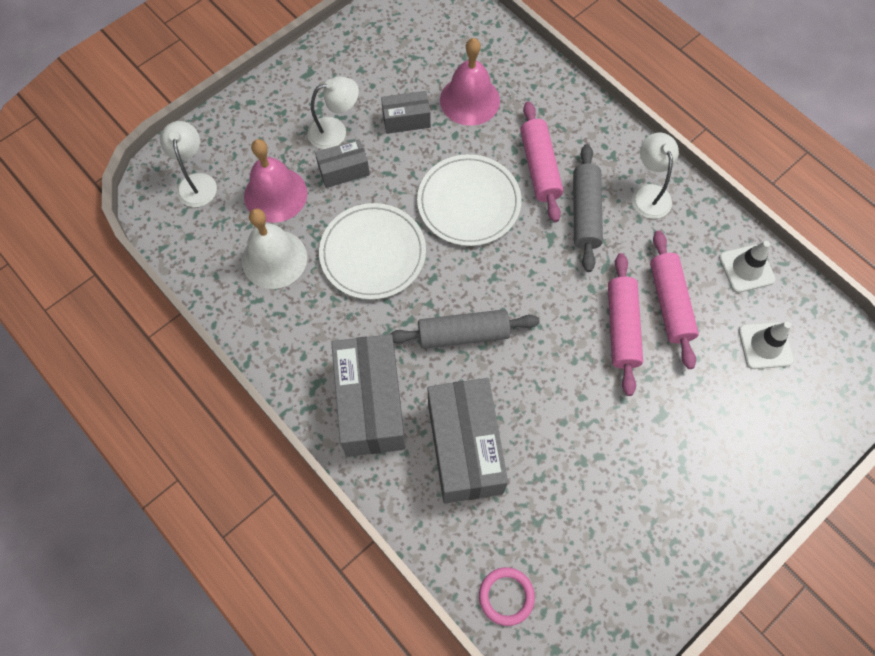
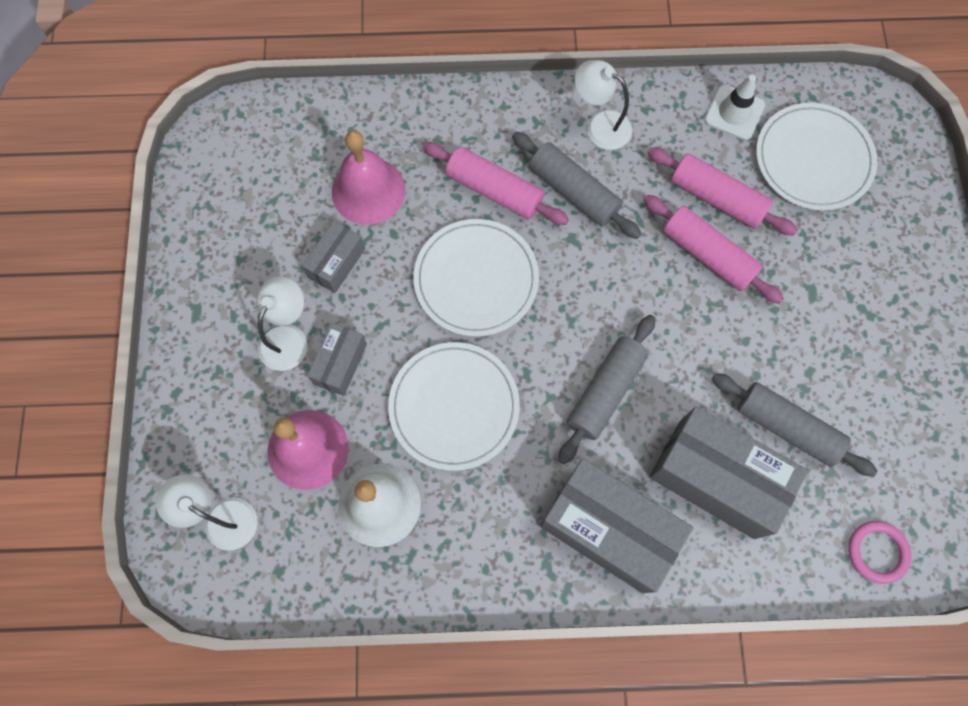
camera: 50 degrees left, 5 degrees up
(543, 469) = (787, 427): none -> grey rolling pin
(765, 345) = (813, 159): white traffic cone -> white plate

